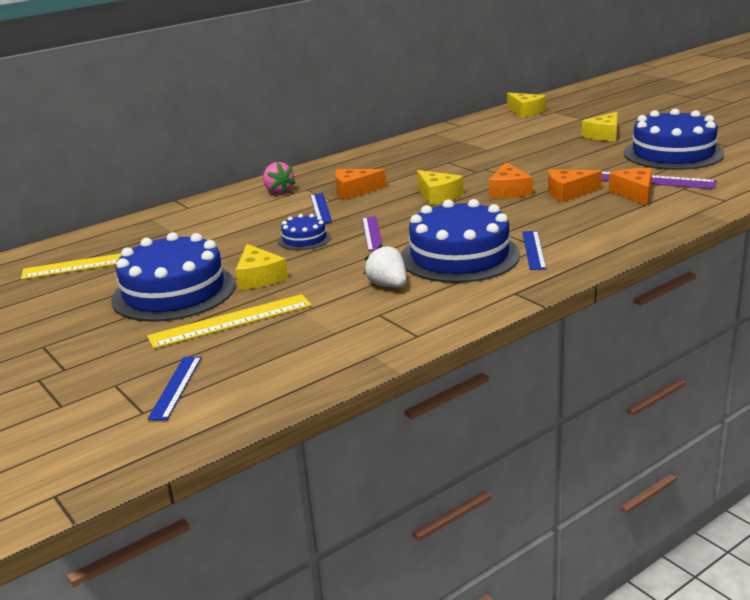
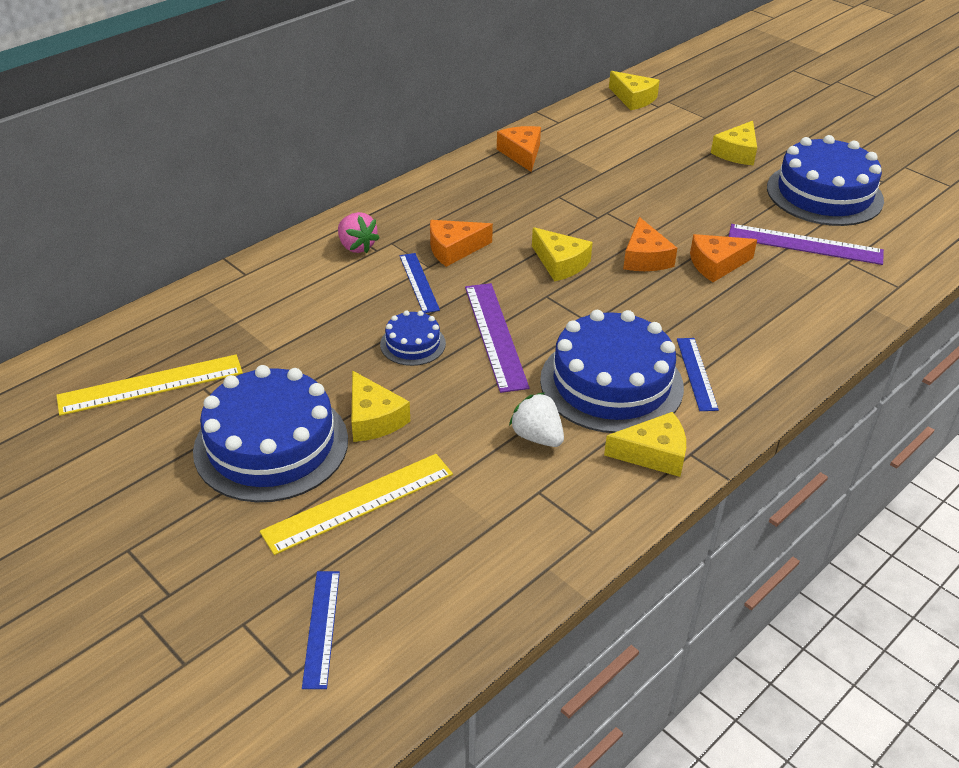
camera: 10 degrees left, 15 degrees up
(372, 233) = (495, 335): purple ruler -> purple ruler, size x1.60
(483, 293) = (653, 454): none -> yellow cheese
(635, 193) = (794, 269): orange cheese -> orange cheese (522, 154)

